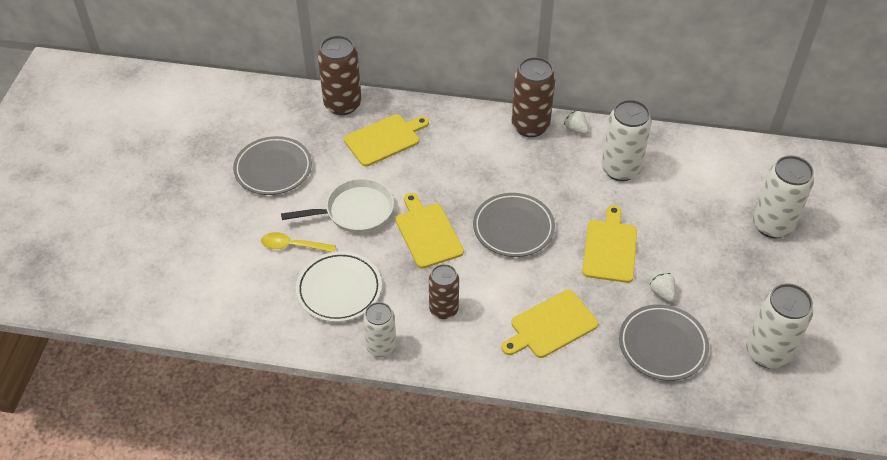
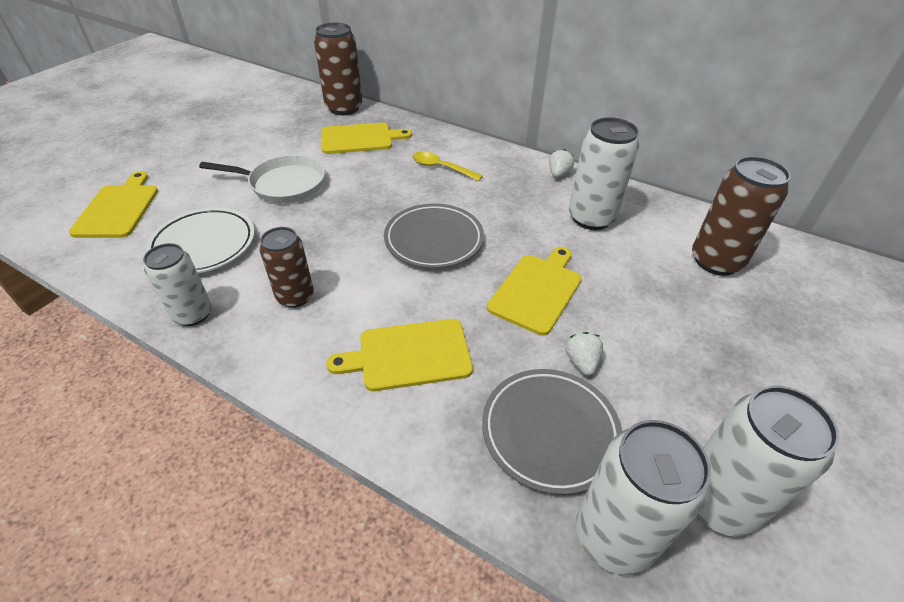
camera: 20 degrees right, 5 degrees down
(273, 169) = (241, 136): grey plate -> none
(293, 246) = (199, 196): yellow spoon -> yellow spoon (441, 168)
(427, 233) = (338, 220): yellow cutting board -> yellow cutting board (118, 209)
(530, 126) = (511, 160): brown can -> brown can (716, 261)
(576, 130) = (558, 174): white strawberry -> white strawberry turned 45 degrees clockwise
(772, 225) = (773, 325): white can -> white can (614, 535)

